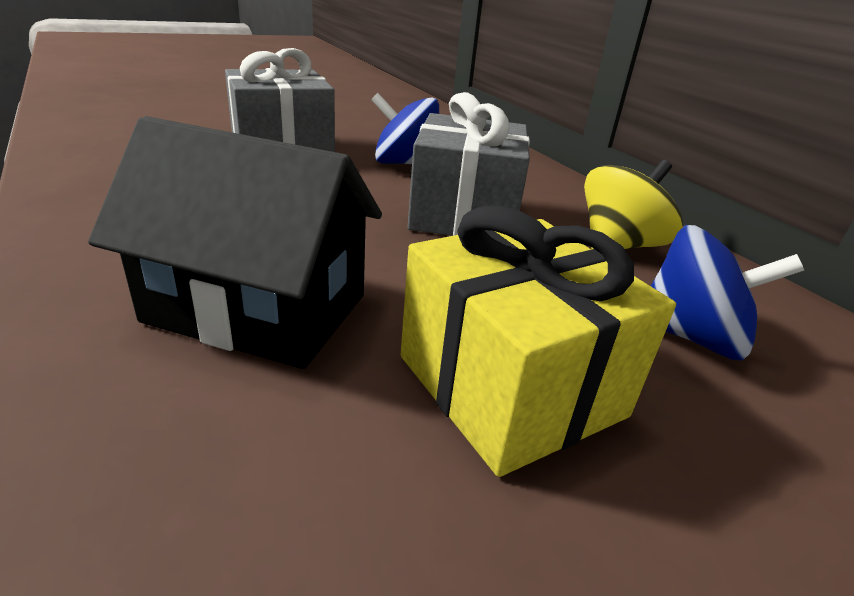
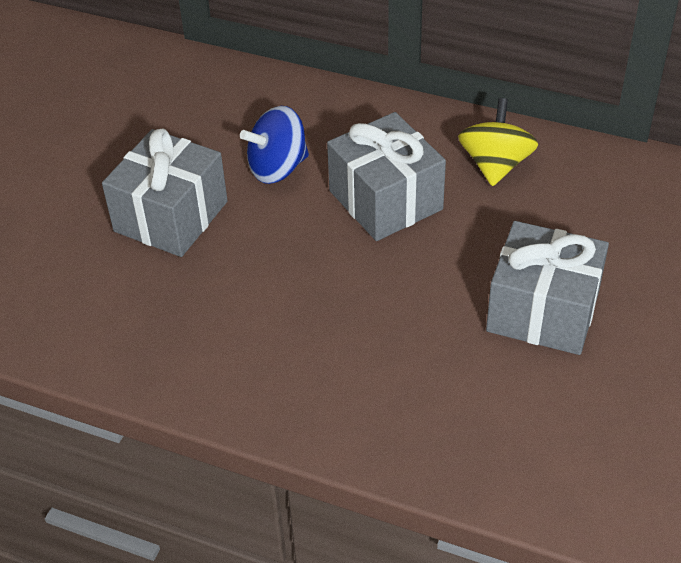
camera: 35 degrees left, 15 degrees up
(257, 308) = (391, 356): black house -> none
(510, 386) = (543, 311): yellow gift -> grey gift
(691, 336) = (585, 220): blue spinning top -> none

